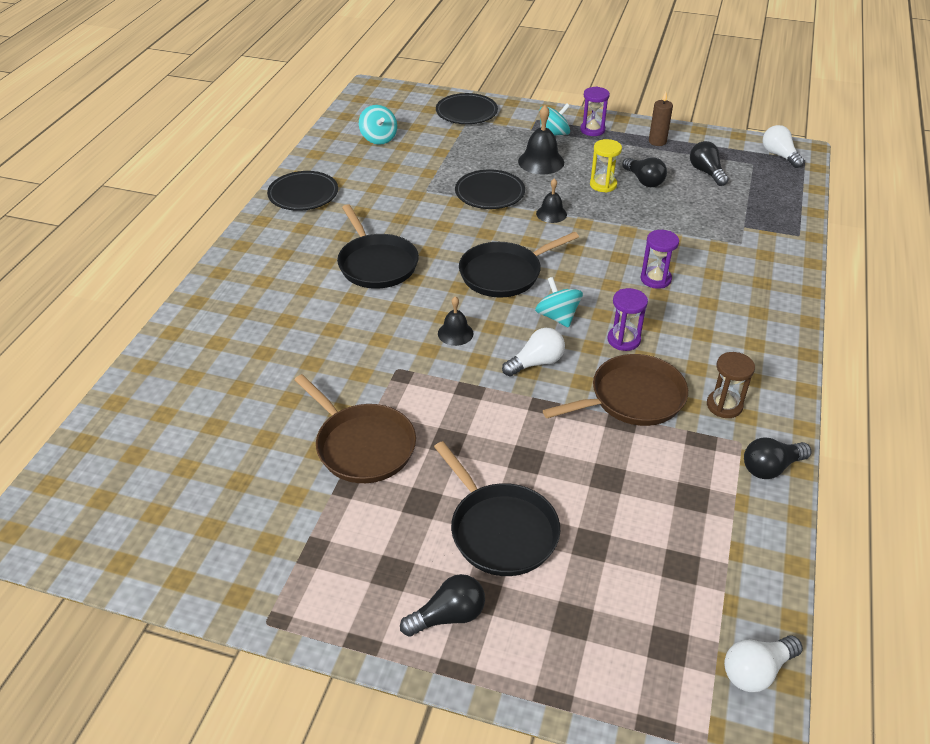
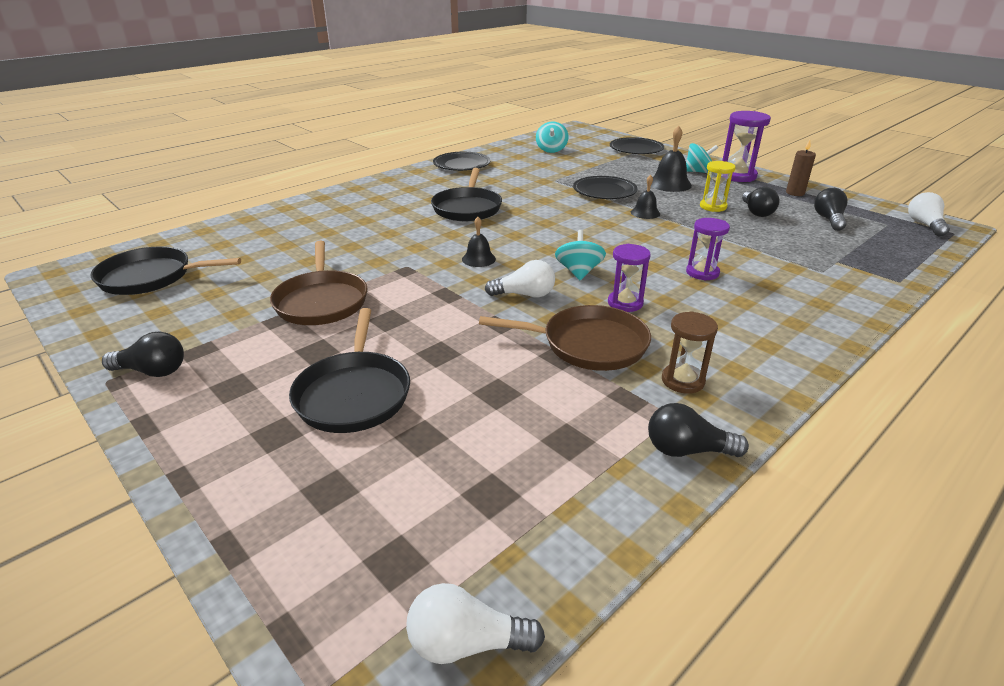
camera: 30 degrees right, 10 degrees down
(448, 616) = (232, 437): black light bulb -> black light bulb (152, 371)
(504, 274) = (562, 236): black pan -> black pan (150, 277)
(592, 130) = (737, 176): purple hourglass -> purple hourglass, size x1.55

